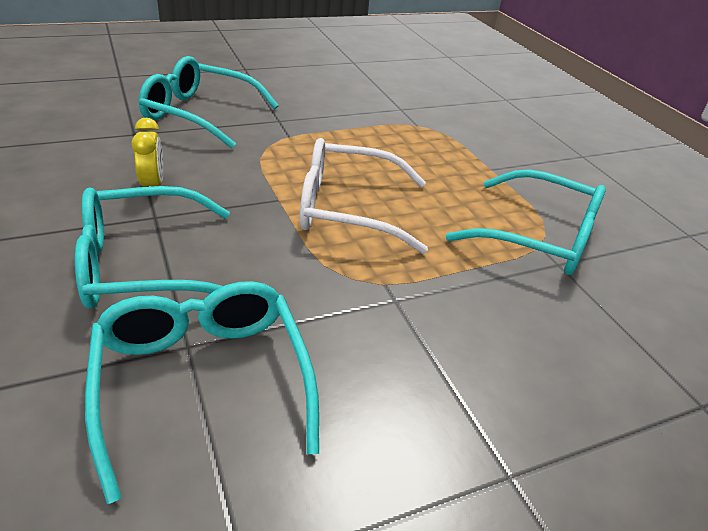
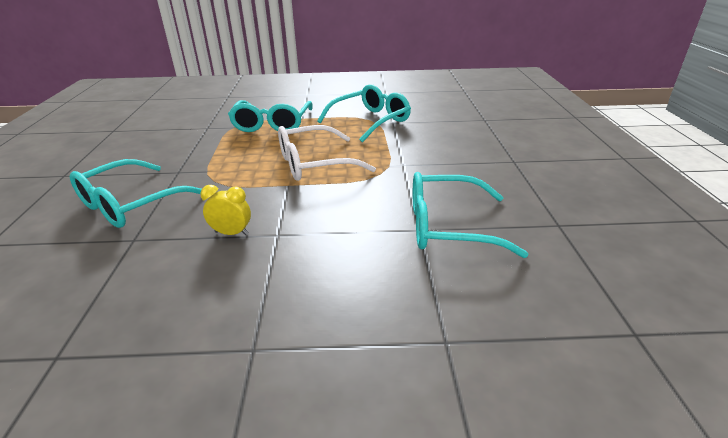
camera: 65 degrees left, 5 degrees down
(143, 265) = (334, 241): turquoise glasses -> turquoise glasses (272, 124)
(348, 209) = (314, 164): white glasses -> white glasses turned 45 degrees clockwise

